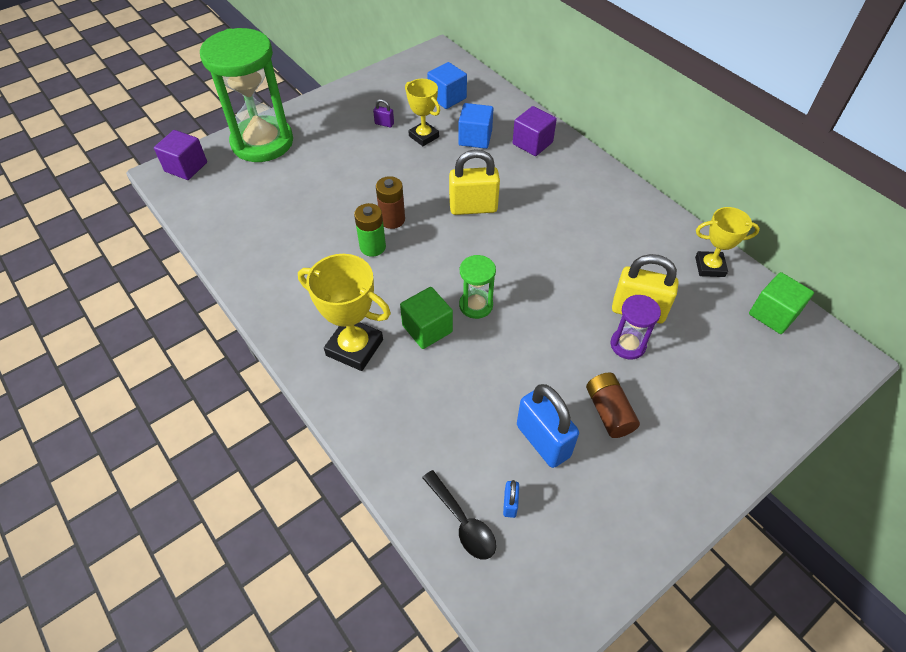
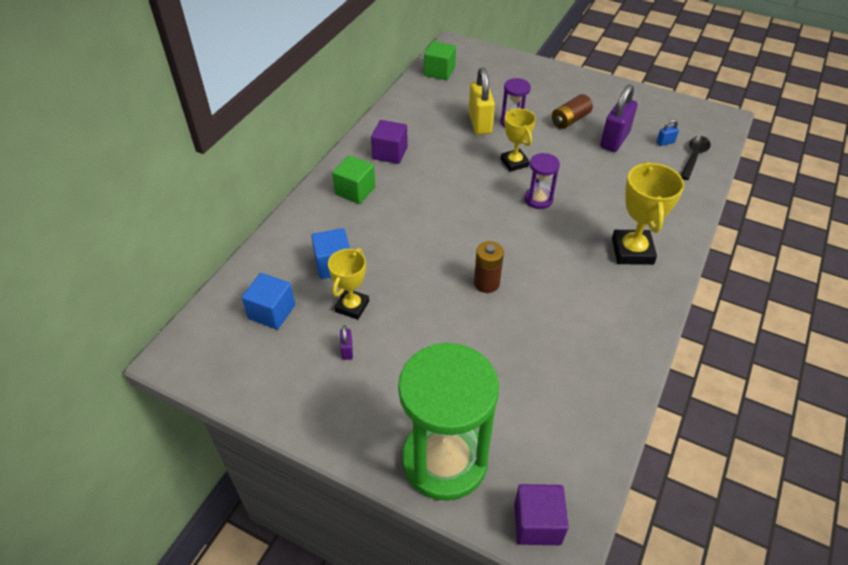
camera: 115 degrees left, 5 degrees down
(372, 247) = (528, 283): green battery -> none
(427, 329) = (581, 218): green cube -> green cube (355, 191)
(473, 207) = (434, 234): yellow padlock -> none
(476, 305) = (538, 199): green hourglass -> purple hourglass
(532, 143) = (321, 222): purple cube -> purple cube (390, 153)
(543, 441) = (614, 140): blue padlock -> purple padlock
(710, 267) = (415, 100): yellow trophy -> yellow trophy (514, 163)

